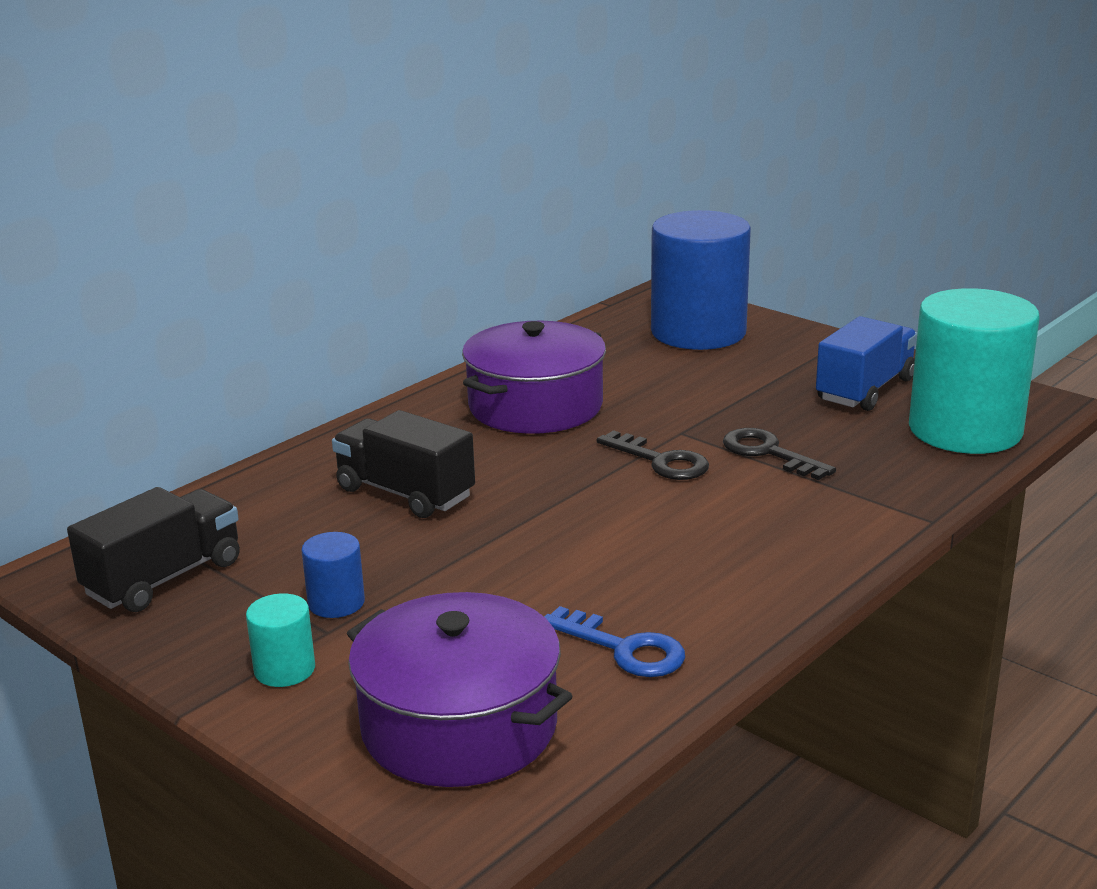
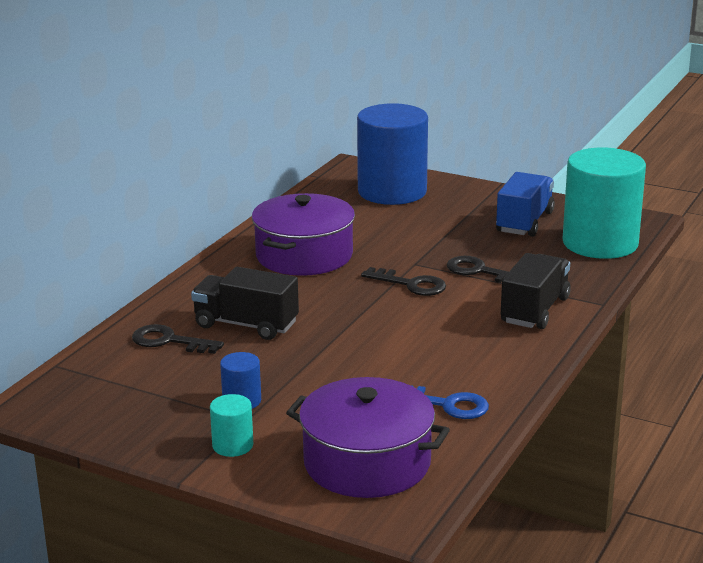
camera: 15 degrees left, 0 degrees up
(164, 578) = (110, 400): black truck -> black truck (535, 310)
(291, 504) = (169, 341): none -> black key

